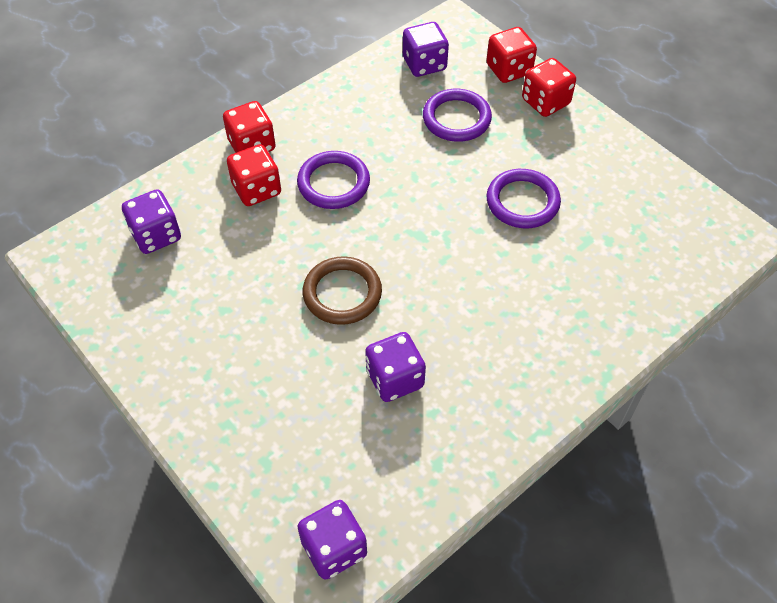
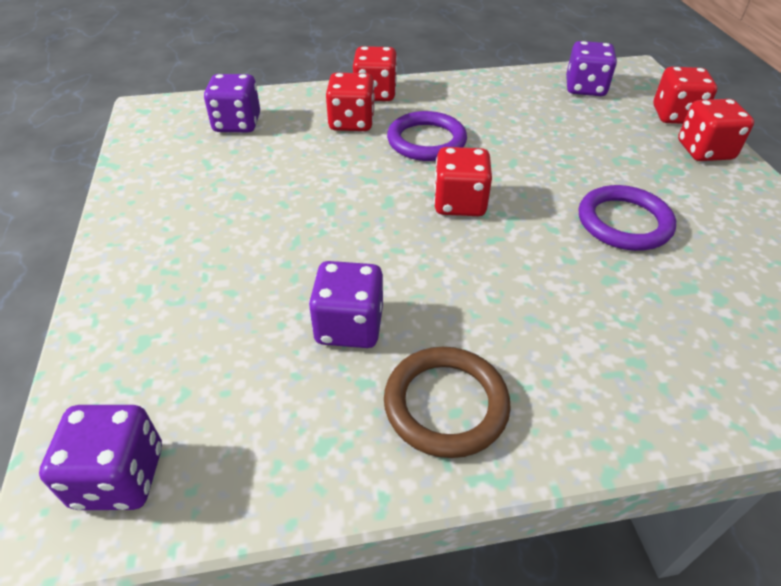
camera: 30 degrees right, 10 degrees down
(342, 293) = (360, 226): brown ring -> brown ring (446, 404)
(400, 237) = (459, 203): none -> red dice
(456, 118) = (591, 134): purple ring -> none

